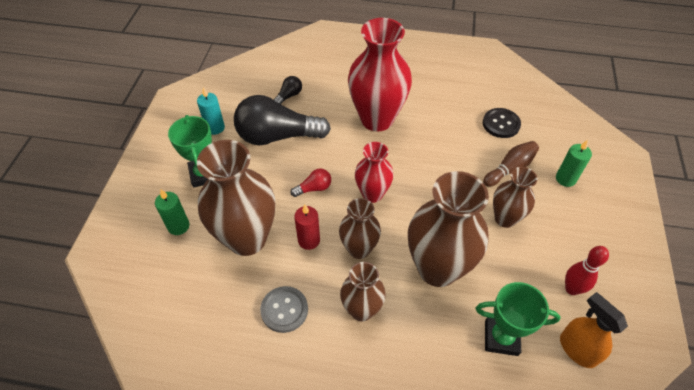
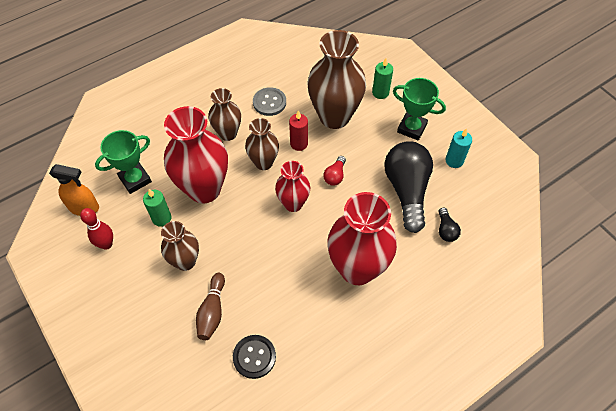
camera: 135 degrees right, 5 degrees up
(277, 136) = (407, 190): black light bulb -> black light bulb turned 45 degrees counterclockwise
(437, 268) = (204, 189): brown vase -> red vase
(565, 179) = (160, 340): green candle -> green candle (162, 218)

